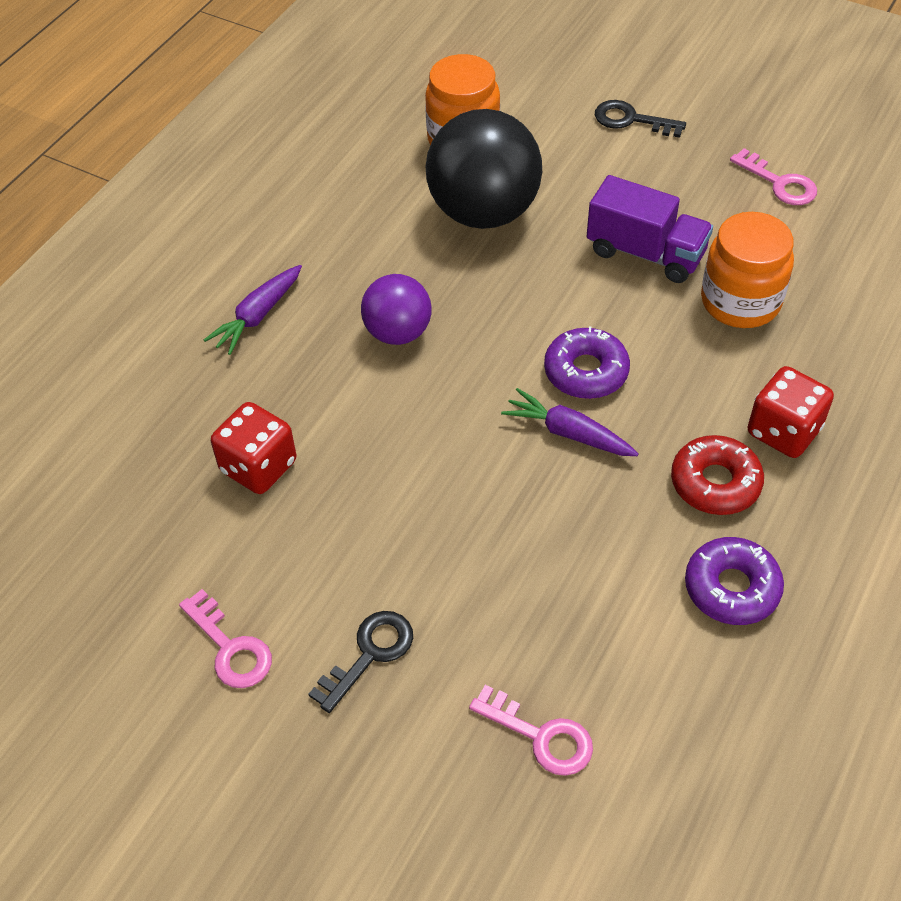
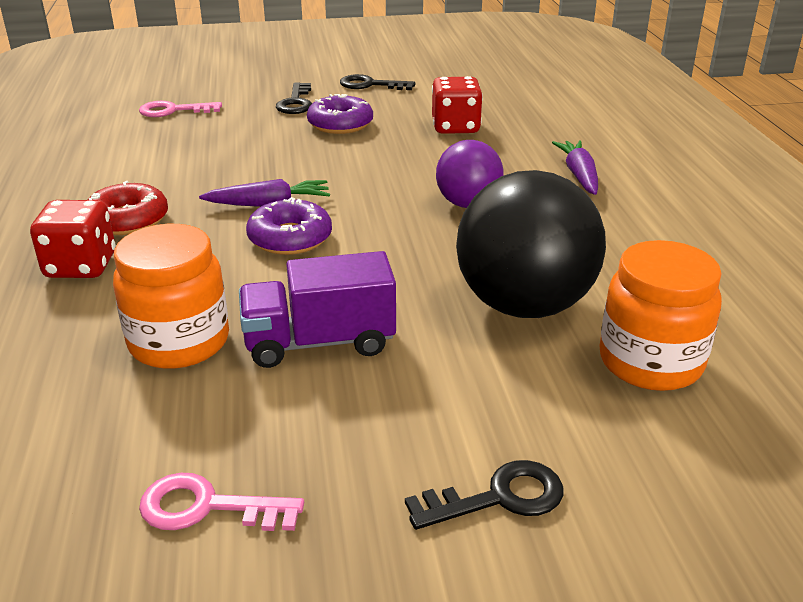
camera: 140 degrees right, 20 degrees down
(230, 647) = (371, 85): pink key -> black key
(731, 588) = (86, 182): purple donut -> purple donut (340, 124)

